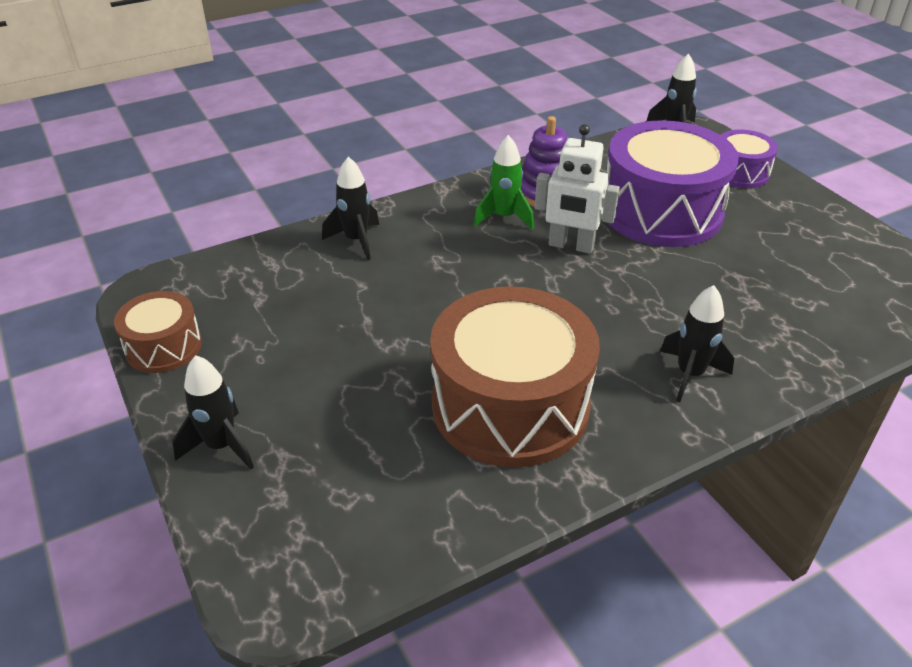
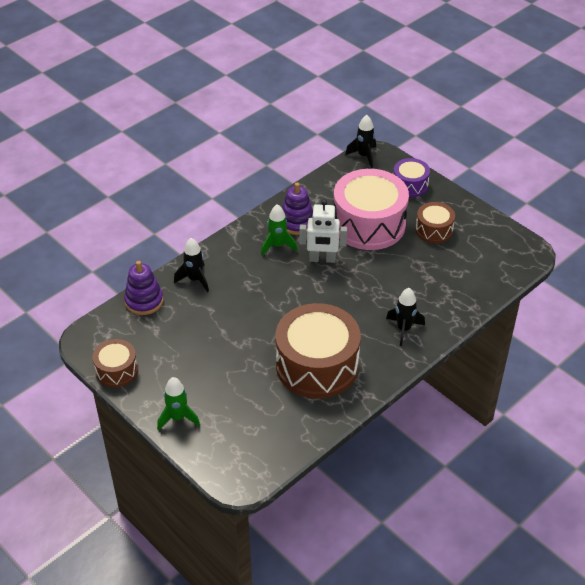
camera: 15 degrees left, 5 degrees up
(221, 446) = (178, 418): black rocket -> green rocket
(263, 256) = (144, 301): none -> purple stacking toy
(661, 211) = (369, 224): purple drum -> pink drum
(771, 235) = (434, 230): none -> brown drum

